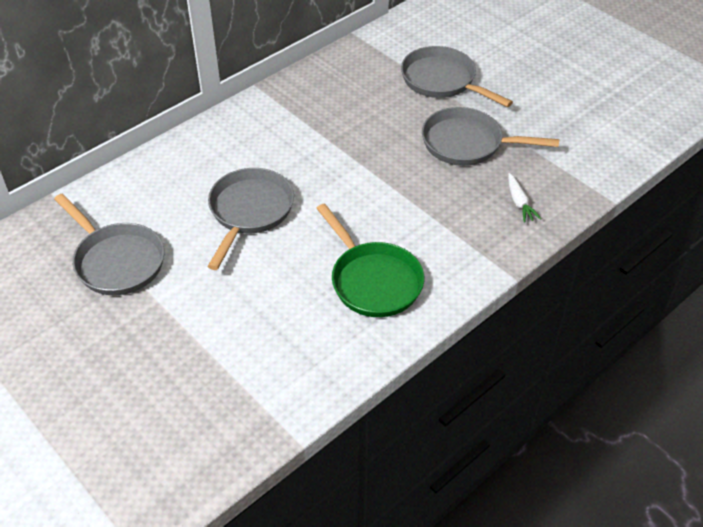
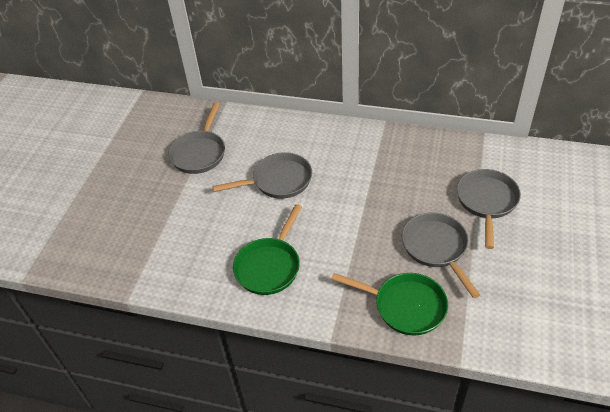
camera: 60 degrees right, 0 degrees up
(519, 203) = (405, 306): white carrot -> green pan

